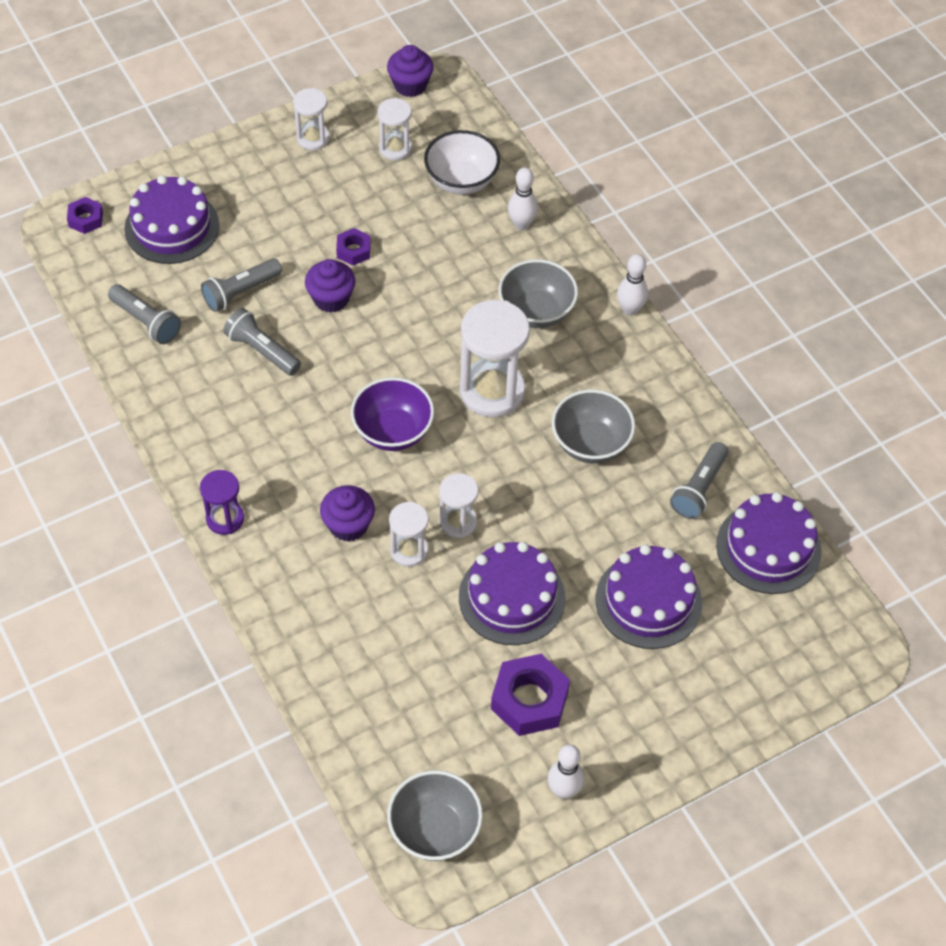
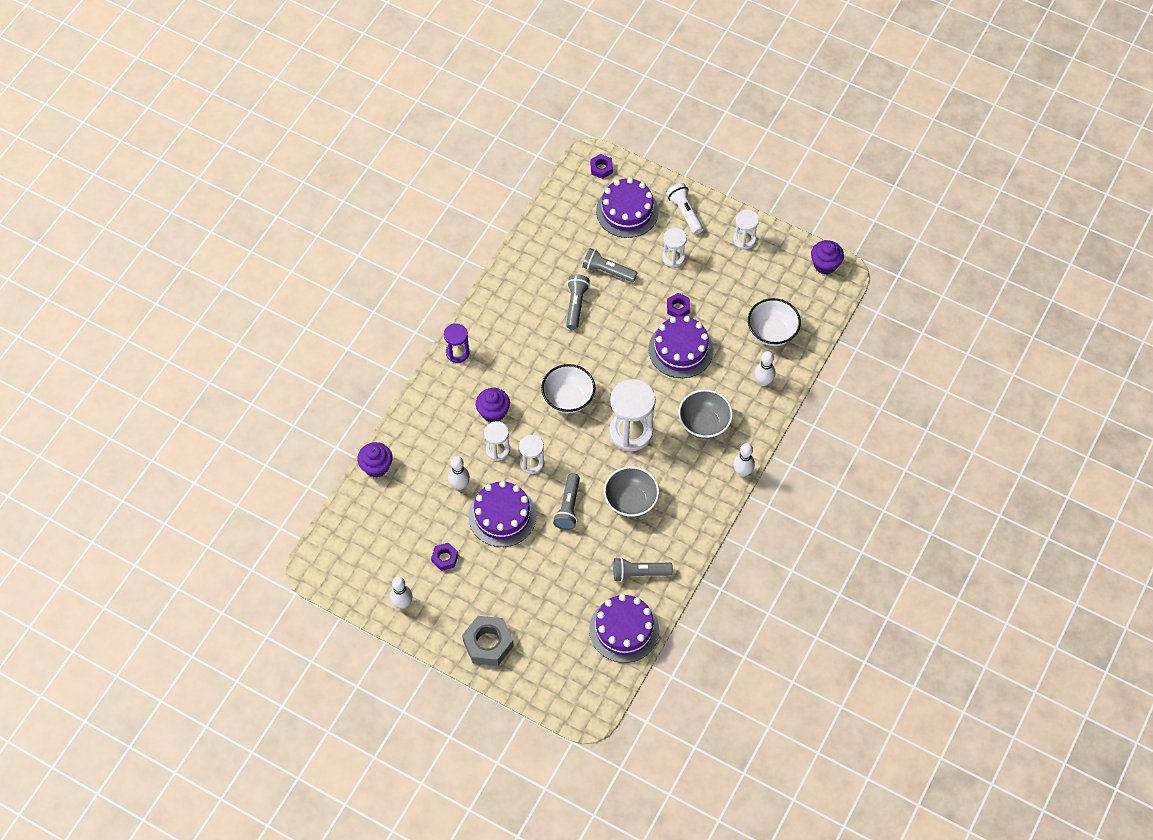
camera: 60 degrees right, 5 degrees up
(146, 322) = (554, 239): grey flashlight -> grey flashlight (568, 507)
(225, 172) = (685, 212): none -> white flashlight
(331, 298) = (636, 317): purple cupcake -> purple cupcake (376, 467)
(393, 431) = (568, 399): purple bowl -> white bowl
(395, 148) = (770, 285): white hourglass -> white hourglass (673, 257)
(429, 623) = (459, 485): none -> white bowling pin
(434, 830) = (342, 554): grey bowl -> none
(529, 700) = (445, 558): purple nut -> purple nut, size x0.55
(648, 601) = (546, 585): purple cake -> purple cake (680, 349)
(692, 715) = (488, 643): none -> grey nut

